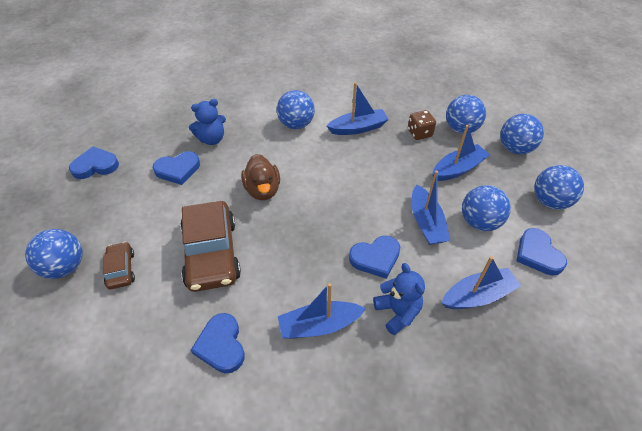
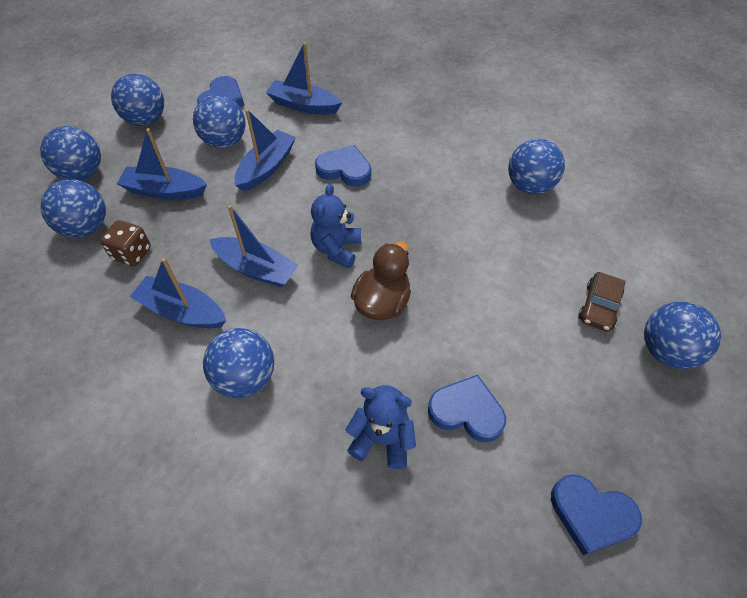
camera: 140 degrees left, 5 degrees up
(212, 253) = (491, 264): brown car -> none
(221, 345) = (529, 186): blue heart -> blue ball
(319, 325) = (440, 155): blue boat -> blue boat (256, 269)
(397, 312) = (373, 129): blue teddy bear -> blue teddy bear (336, 249)

